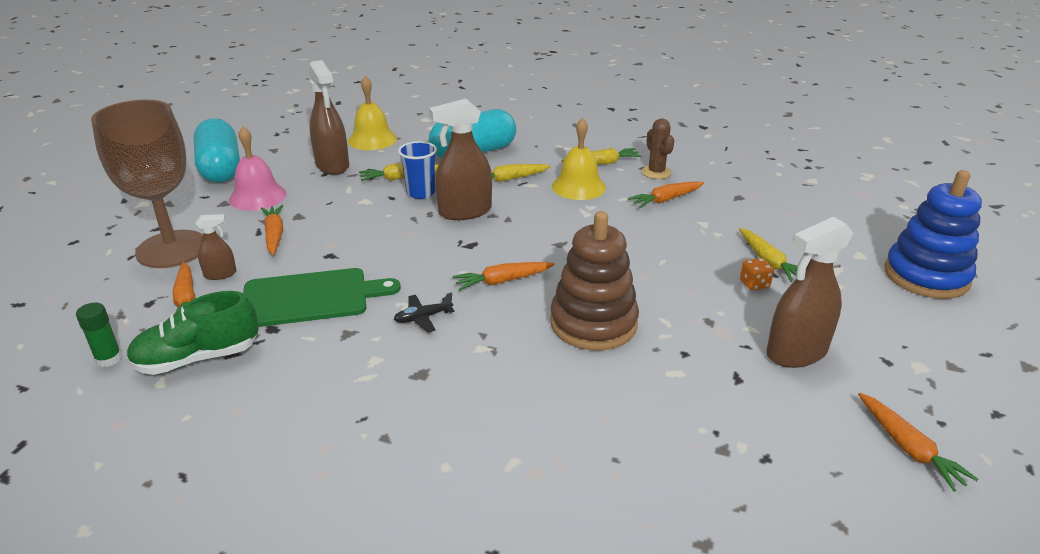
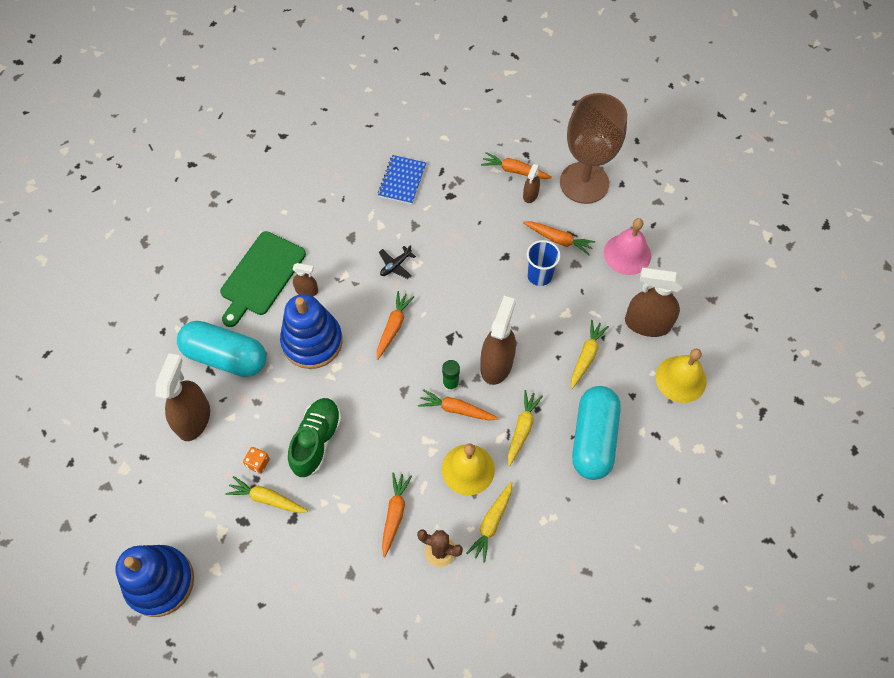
camera: 130 degrees right, 30 degrees up
(109, 359) = (483, 124): green glue stick -> green glue stick (450, 384)
(198, 358) = (451, 157): green shoe -> green shoe (316, 441)
(220, 168) = (699, 251): turquoise capsule -> turquoise capsule (226, 356)
(279, 380) = (402, 180): none -> blue notebook
(311, 298) = (464, 225): green cutting board -> green cutting board (261, 276)
(420, 193) = (549, 354): blue cup -> blue cup (539, 275)
(423, 318) = (395, 265): black plane -> black plane turned 150 degrees counterclockwise
(539, 365) = (307, 291): none -> brown spray bottle
(593, 323) = (312, 341): brown stacking toy -> blue stacking toy
(908, 448) = (104, 395): orange carrot -> orange carrot (456, 409)

